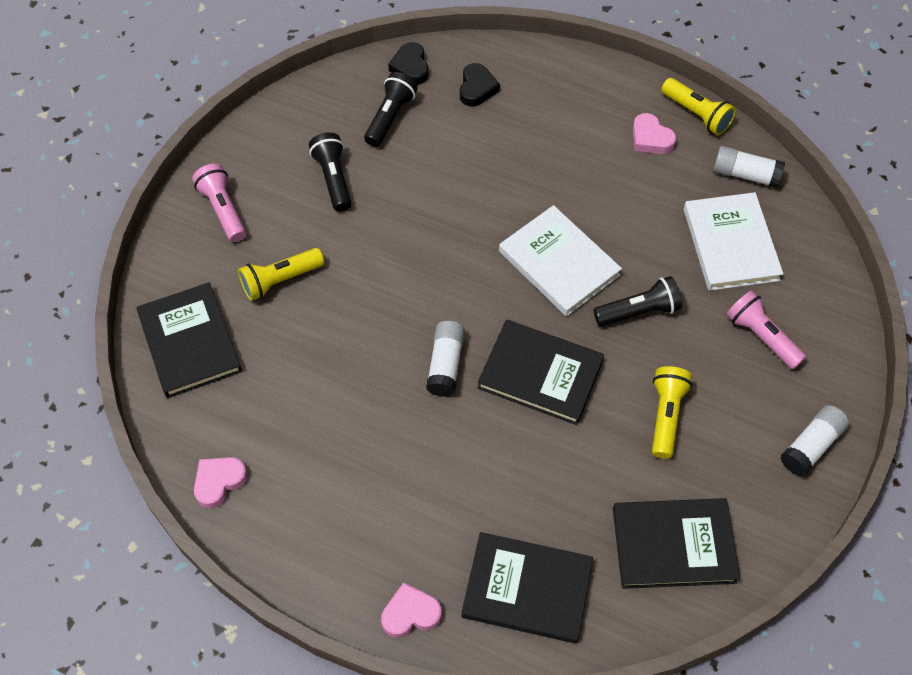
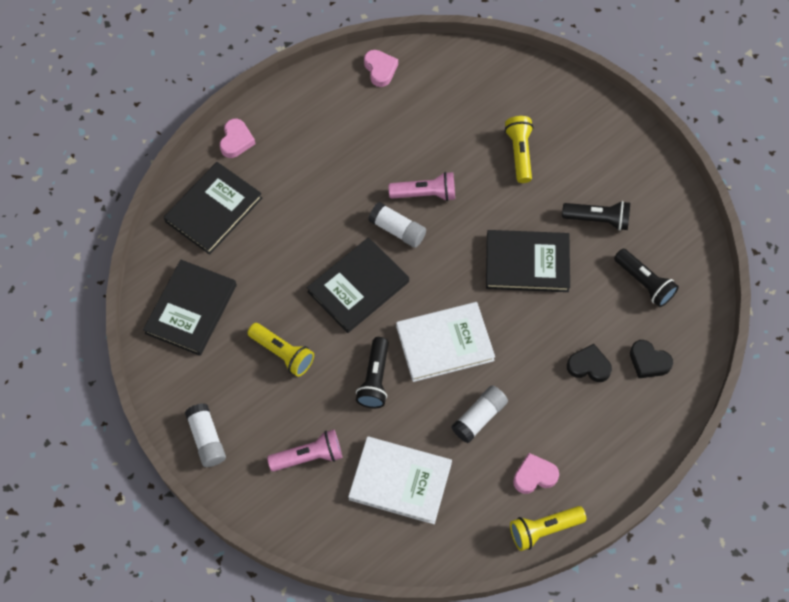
camera: 115 degrees right, 5 degrees up
(189, 342) = (494, 84): black book -> black book (527, 263)
(223, 210) = (600, 138): pink flashlight -> pink flashlight (425, 194)
(410, 67) = (694, 320): black heart -> black heart (589, 366)
(745, 174) = (462, 533): white glue stick -> white glue stick (479, 417)

